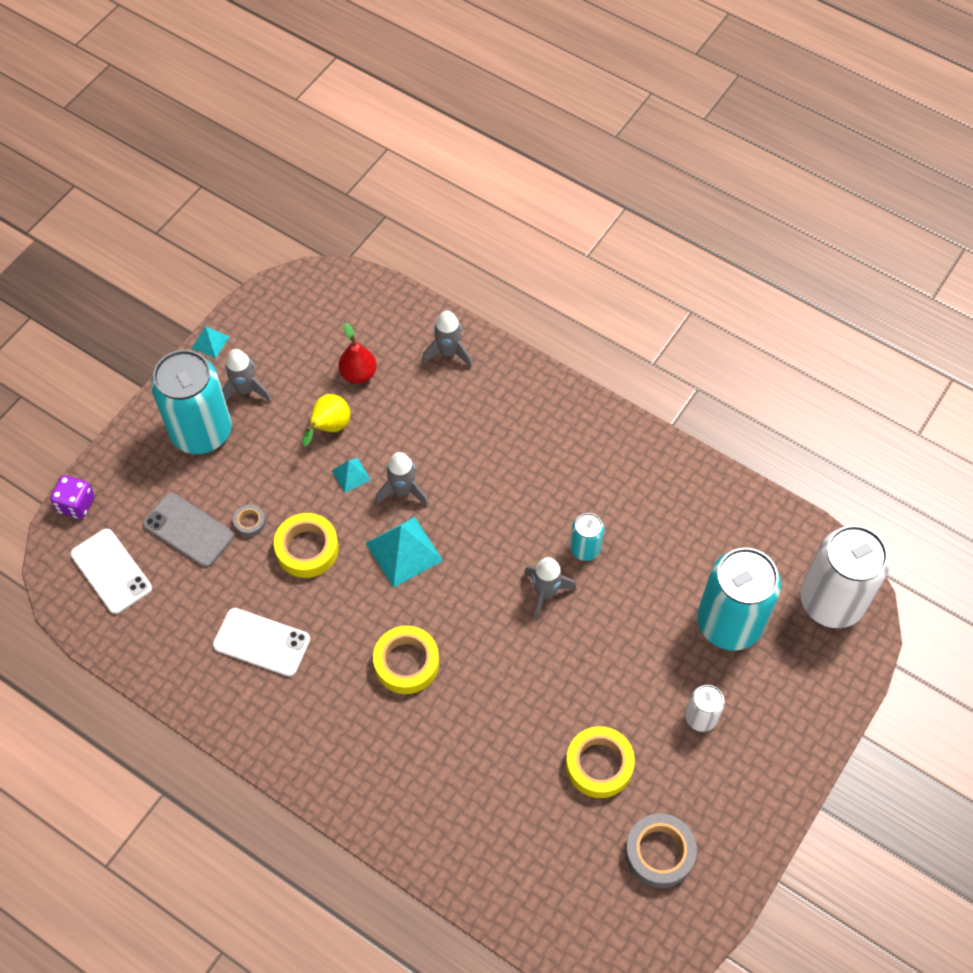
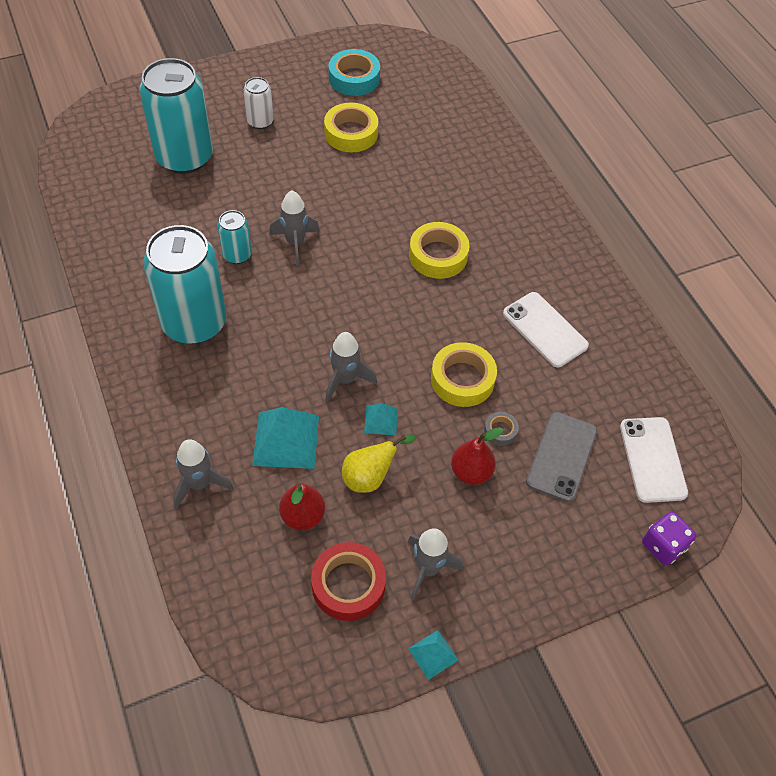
camera: 150 degrees left, 5 degrees down
(188, 530) = (561, 456): grey phone -> grey phone turned 45 degrees clockwise
(201, 431) = (499, 550): turquoise can -> turquoise can (194, 323)
(254, 476) = (471, 472): none -> red pear
(294, 350) = (348, 585): none -> red tape
(404, 551) = (381, 331): turquoise pyramid -> turquoise pyramid (286, 440)
(659, 853) = (354, 78): grey tape -> turquoise tape
(831, 601) = (103, 132): white can -> none

